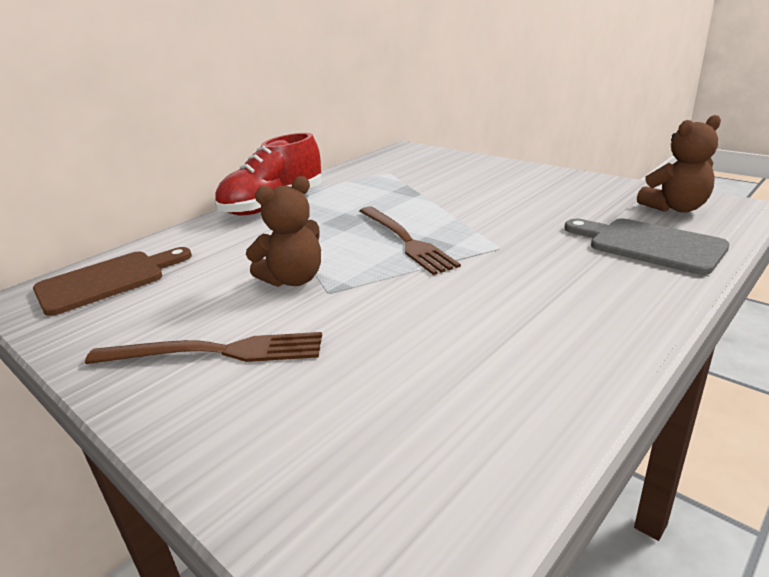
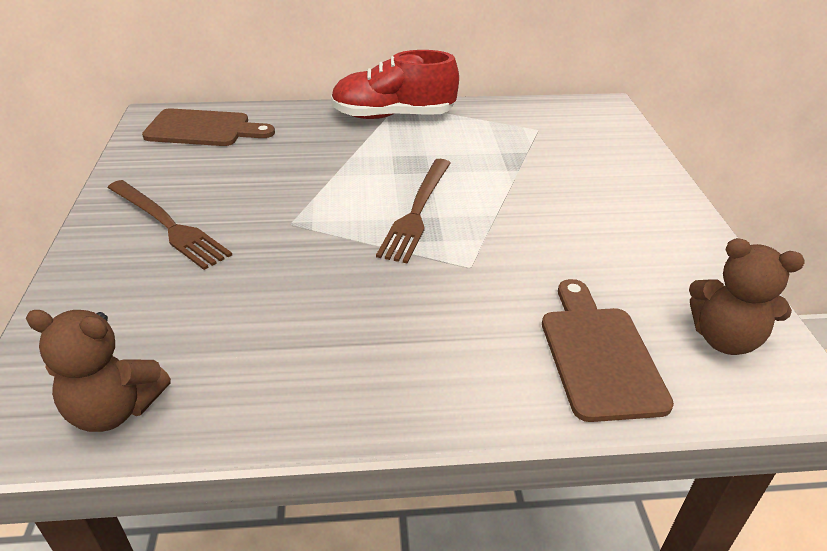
camera: 40 degrees right, 10 degrees up
(294, 279) = (290, 198): brown teddy bear -> brown teddy bear (114, 409)
(649, 245) = (598, 355): grey cutting board -> brown cutting board

